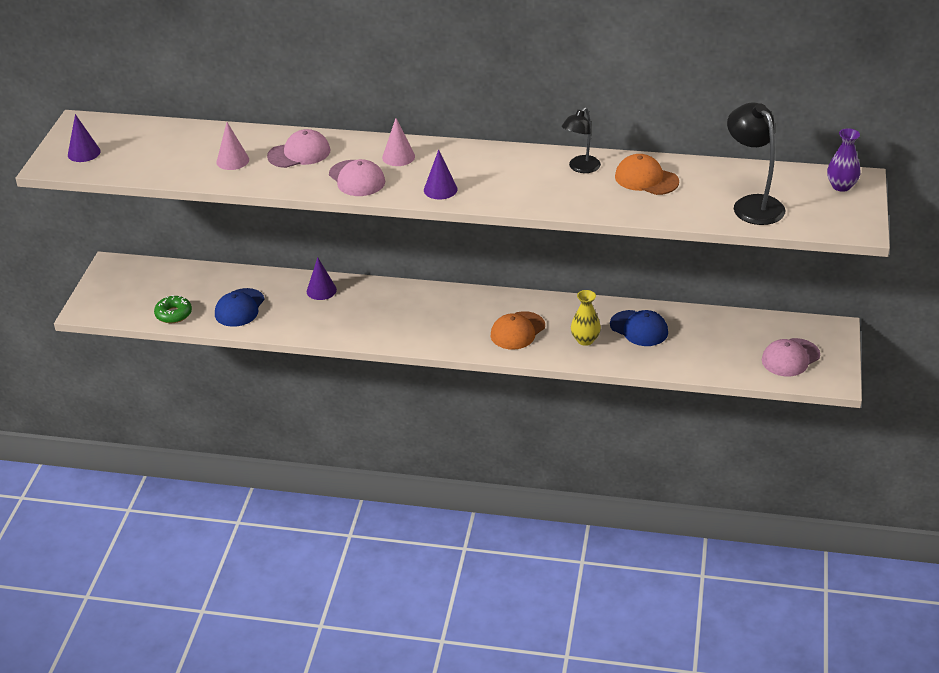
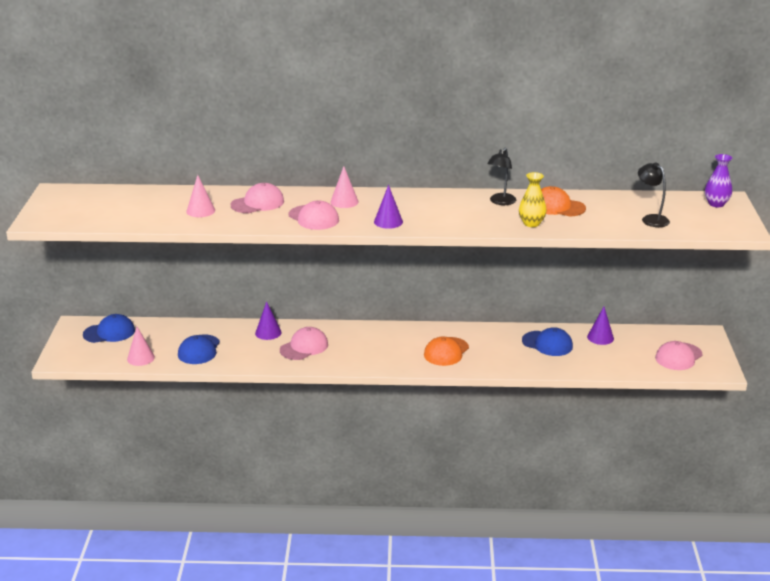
camera: 10 degrees left, 10 degrees down
(84, 153) = (65, 211): purple cone -> purple cone (600, 337)
(146, 278) = (109, 332): none -> blue cap
(173, 314) = (140, 358): green donut -> pink cone
(357, 313) = (304, 347): none -> pink cap
(585, 340) = (505, 355): yellow vase -> yellow vase (531, 223)
(752, 204) = (651, 219): black lamp -> black lamp, size x0.64

